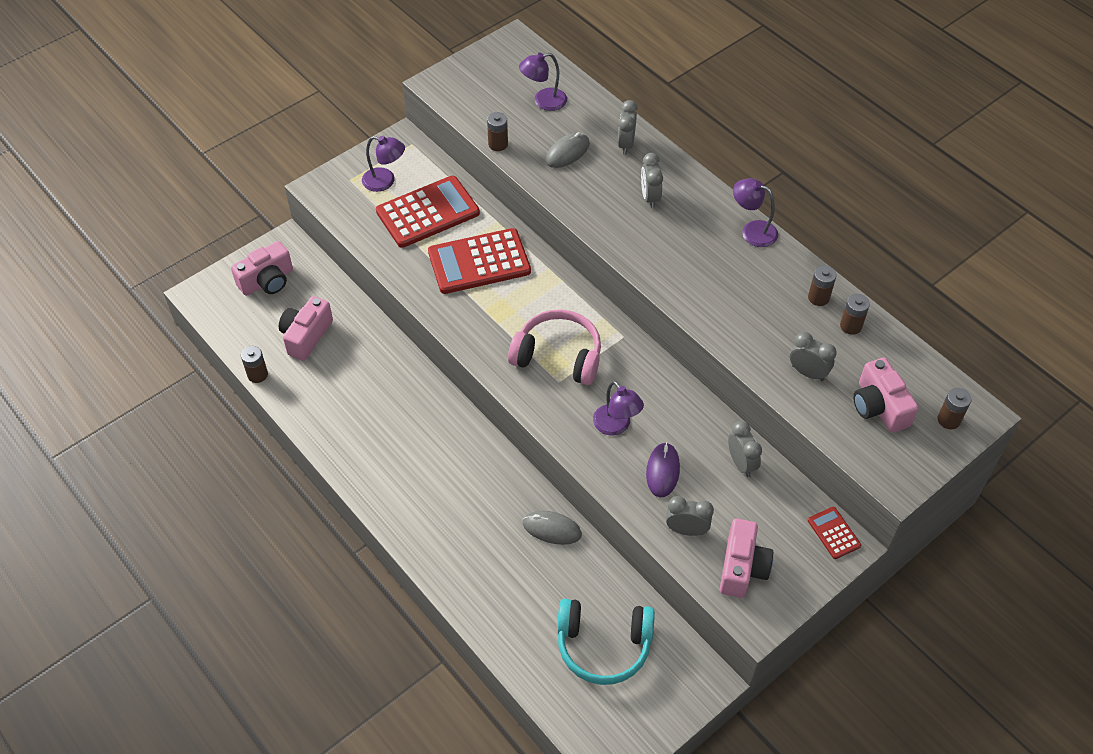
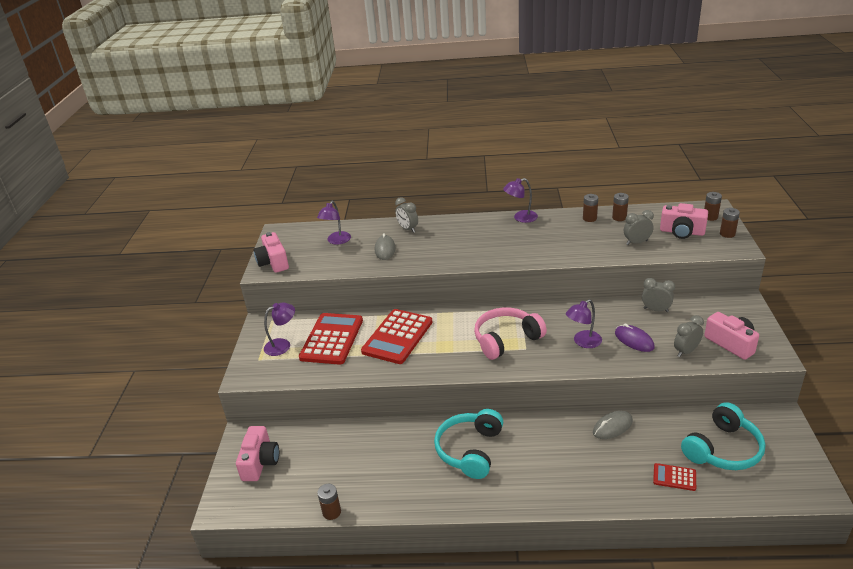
camera: 45 degrees left, 20 degrees down
(306, 336) = (332, 466): pink camera -> pink camera (273, 262)
(416, 428) = (470, 450): none -> turquoise headphones
(498, 144) = (342, 270): brown battery -> brown battery (727, 234)
(616, 426) = (583, 342): purple lamp -> purple lamp turned 135 degrees clockwise
(650, 197) = (455, 238): grey clock -> none
(833, 533) = (733, 301): red calculator -> red calculator (674, 477)

